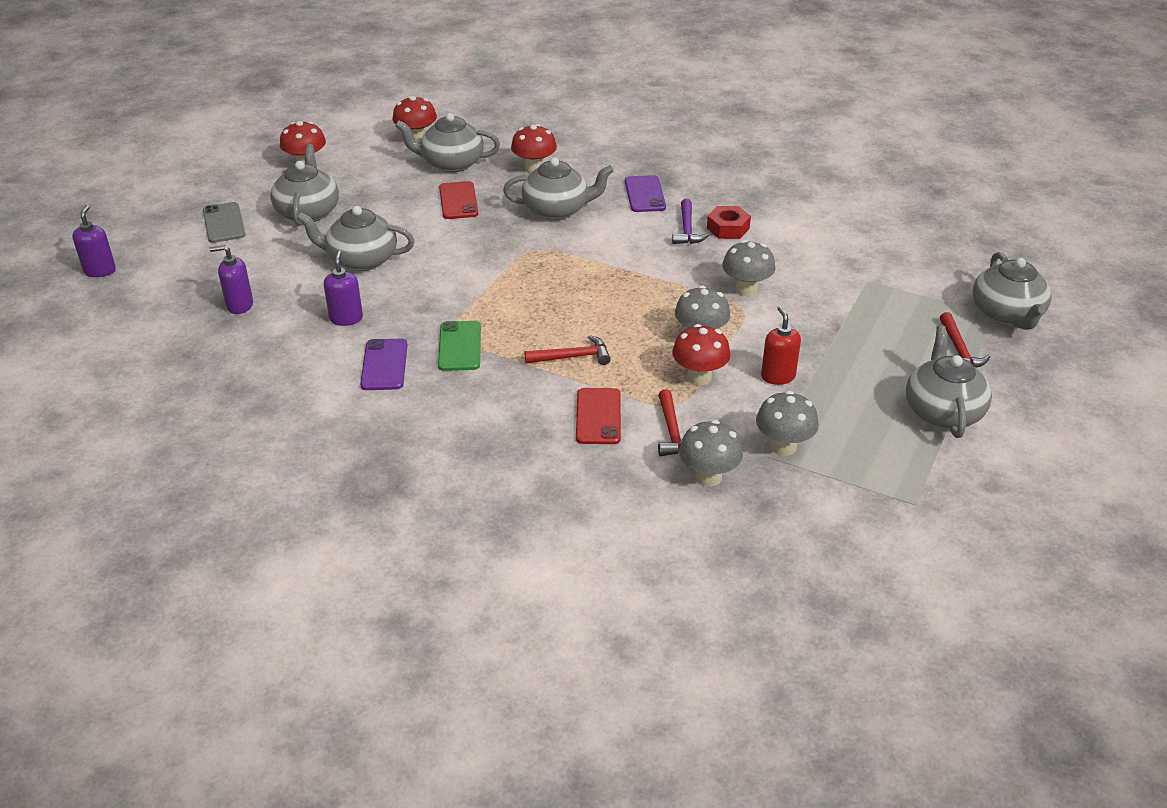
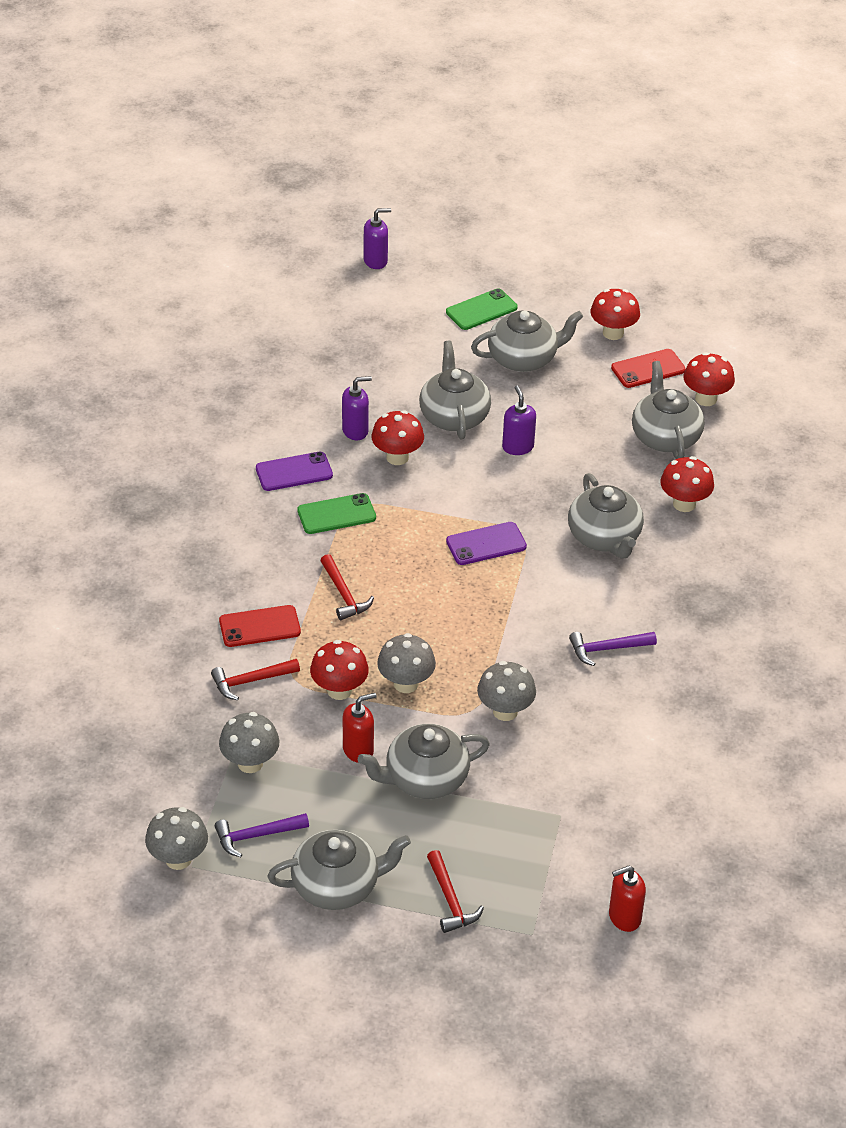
camera: 75 degrees right, 5 degrees up
(224, 223) = (481, 310): grey phone -> green phone
(239, 305) = (353, 359): purple soap dispenser -> purple soap dispenser (518, 447)
(399, 299) = (397, 457): none -> red mushroom
(458, 201) = (590, 459): red phone -> red phone (648, 369)
(645, 194) = (668, 604): purple phone -> purple phone (486, 544)
(708, 477) = (195, 713): grey mushroom -> grey mushroom (178, 859)
(728, 228) = (624, 683): red nut -> none
(879, 454) = (256, 836): none -> purple hammer
(959, 350) = (450, 900): red hammer -> red hammer turned 90 degrees counterclockwise
(975, 269) = (624, 917): none -> red soap dispenser
(1007, 315) = (535, 946): grey teapot -> grey teapot (425, 779)

